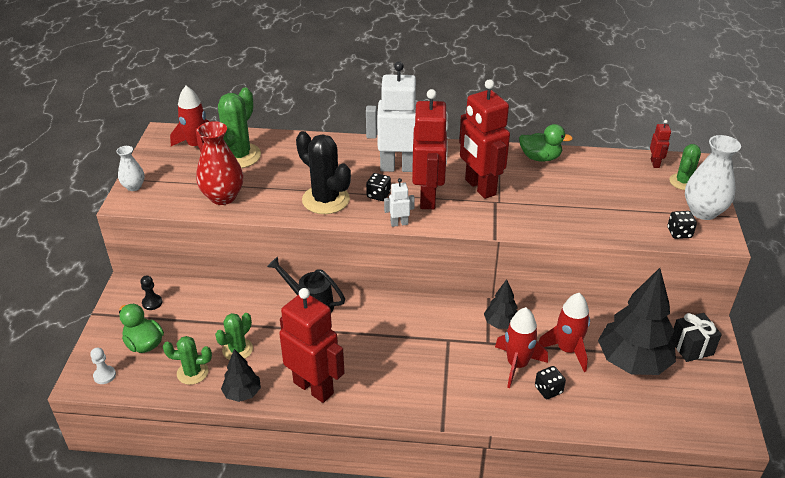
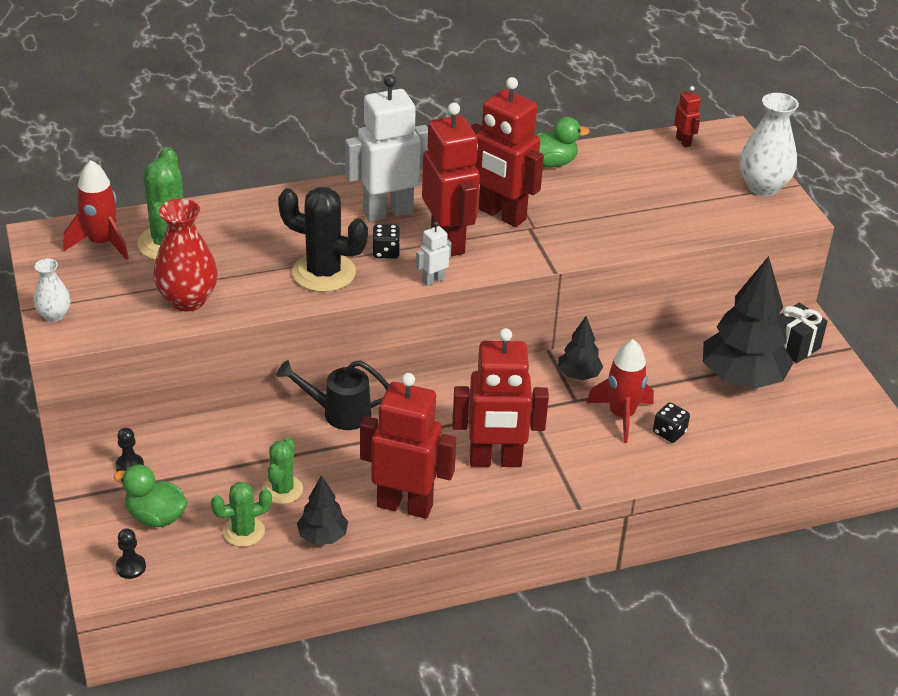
camera: 25 degrees left, 0 degrees up
(104, 375) = (131, 567): white pawn -> black pawn
(400, 373) = (495, 461): none -> red robot
(567, 350) = (667, 384): red rocket -> none
(679, 233) = (750, 217): black dice -> none
(683, 182) = (725, 157): green cactus -> none

